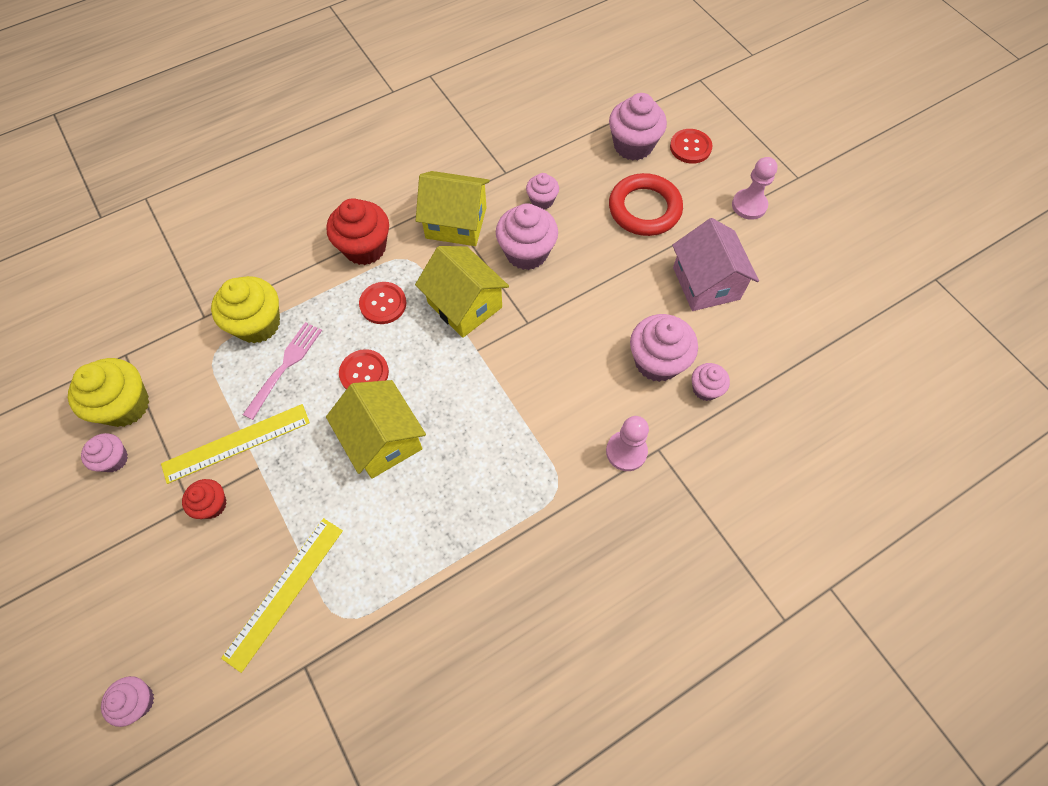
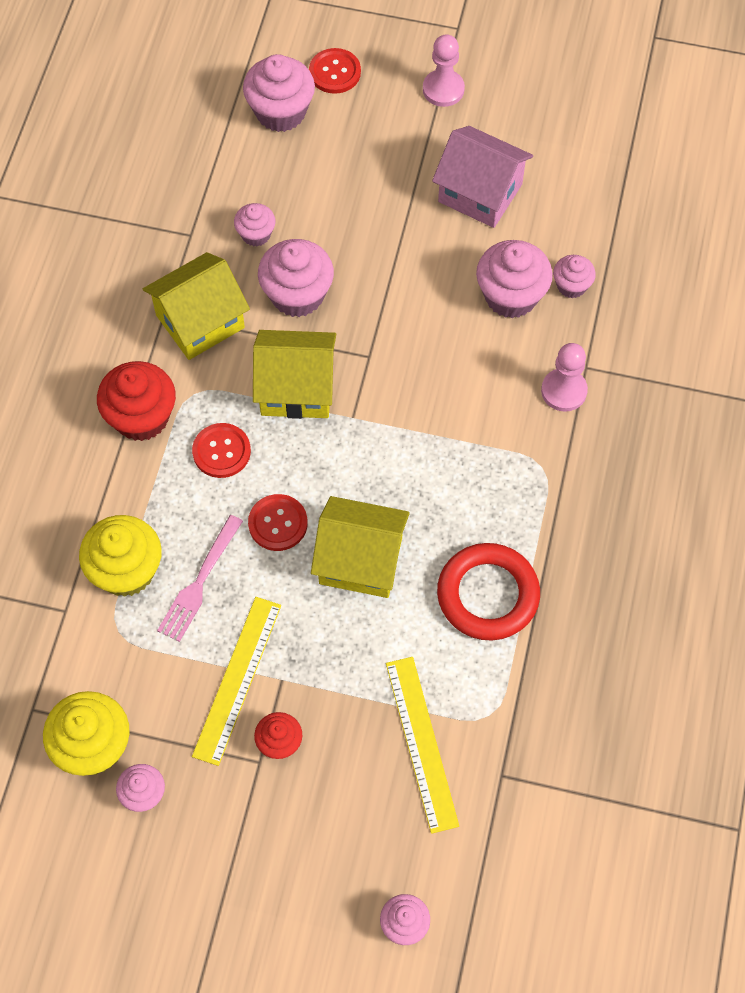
camera: 45 degrees left, 0 degrees up
(285, 366) = (199, 582): pink fork -> pink fork turned 135 degrees counterclockwise
(644, 209) = (357, 166): red ring -> red ring (488, 595)

